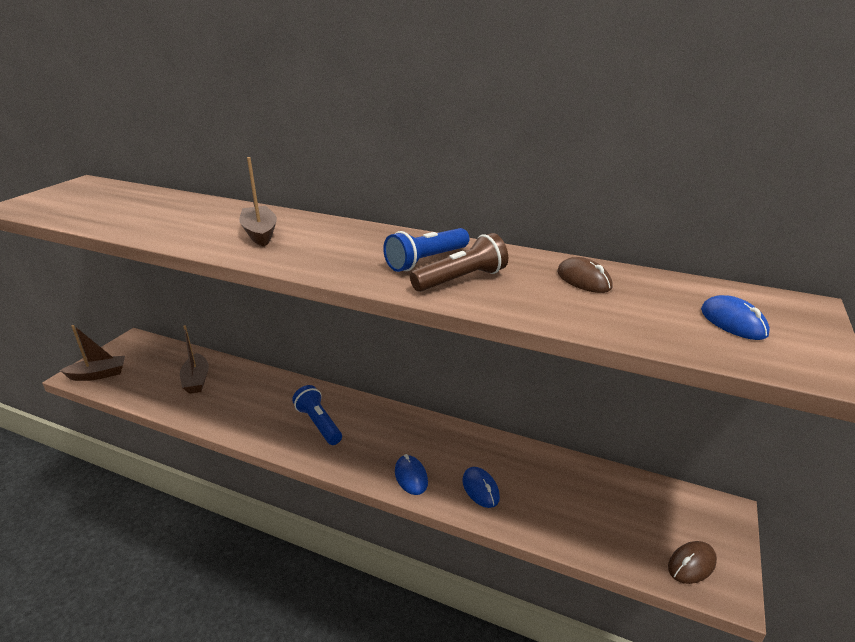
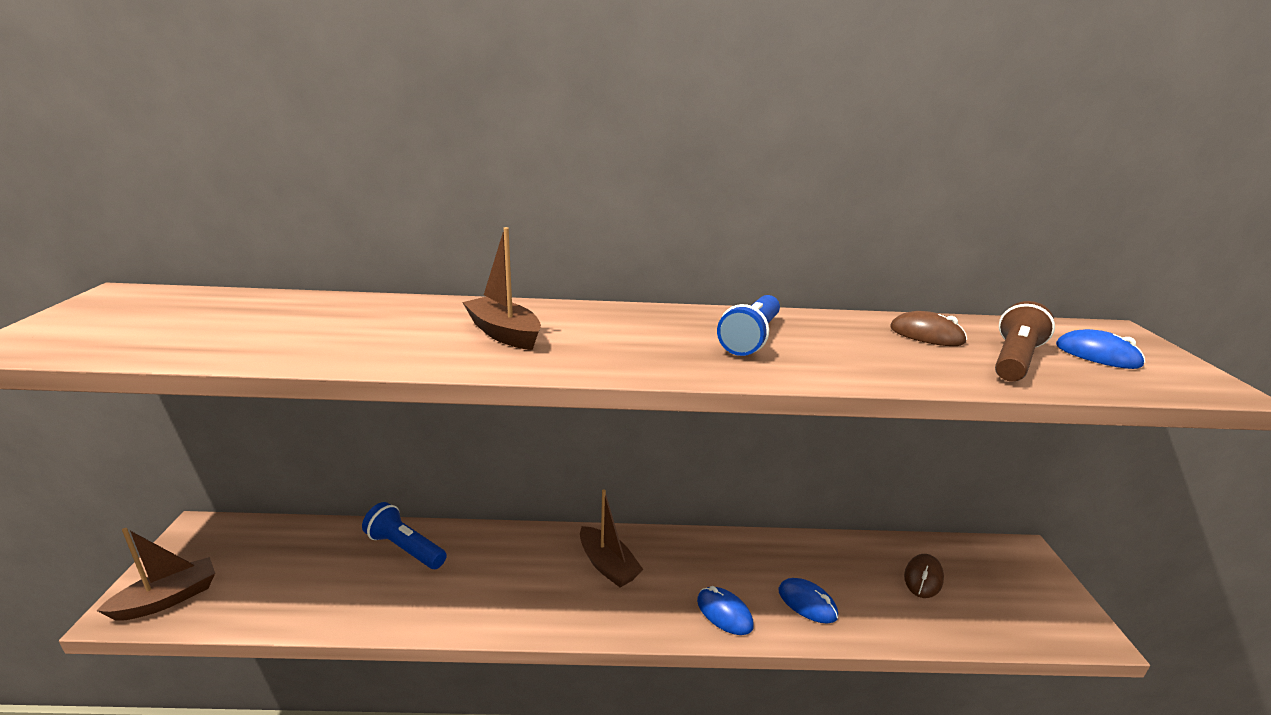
camera: 25 degrees left, 5 degrees down
(196, 380) = (347, 565): brown boat -> brown boat (608, 565)
(319, 423) = (565, 579): blue flashlight -> blue flashlight (405, 548)
(461, 280) = (817, 354): brown flashlight -> brown flashlight (1014, 360)
(691, 564) = (1046, 617): brown mouse -> brown mouse (923, 578)

